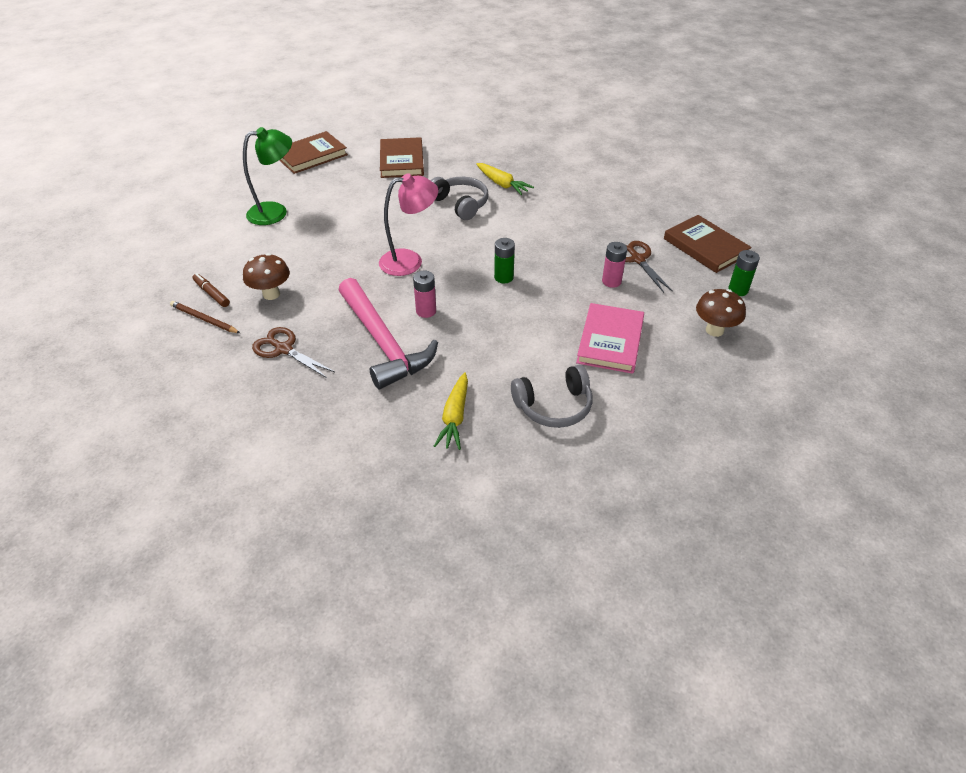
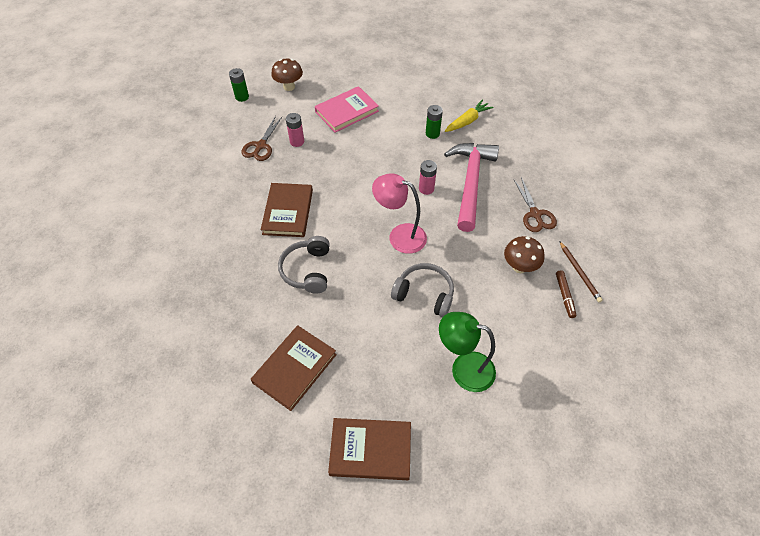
camera: 140 degrees left, 10 degrees up
(502, 184) = (251, 271): yellow carrot -> none
(503, 277) = (354, 183): green battery -> green battery (432, 134)
(554, 406) = (414, 100): grey headphones -> grey headphones (424, 294)
(705, 247) = (211, 129): brown book -> brown book (288, 212)

